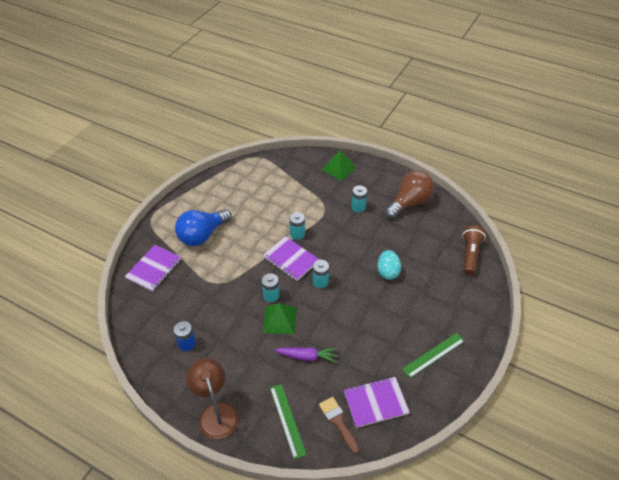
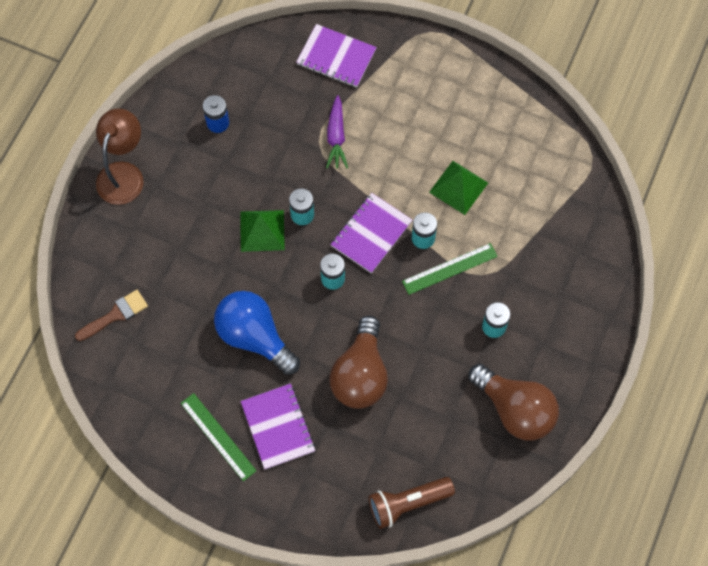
camera: 85 degrees right, 20 degrees up
(202, 235) = (405, 106): blue light bulb -> blue light bulb (254, 337)
(216, 412) = (123, 174): brown lamp -> brown lamp turned 45 degrees counterclockwise
(287, 420) = (116, 255): green ruler -> green ruler (449, 268)
(307, 356) = (206, 271): purple carrot -> purple carrot (336, 137)
(339, 168) = (584, 291): green pyramid -> green pyramid (458, 187)
(375, 402) = (143, 360): purple notebook -> purple notebook (278, 427)
(388, 272) = (360, 374): turquoise egg -> brown light bulb
(470, 255) = (408, 503): brown flashlight -> brown flashlight turned 150 degrees clockwise

